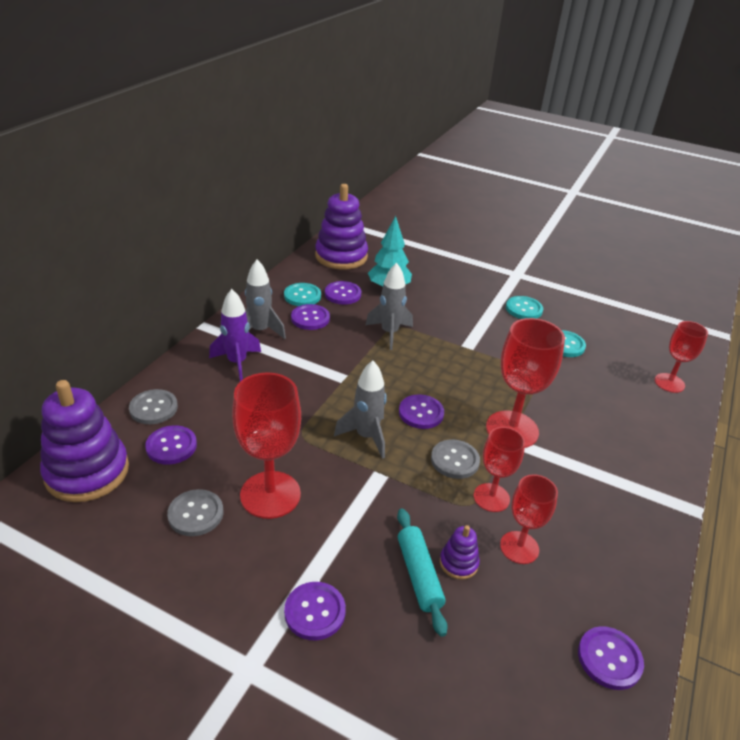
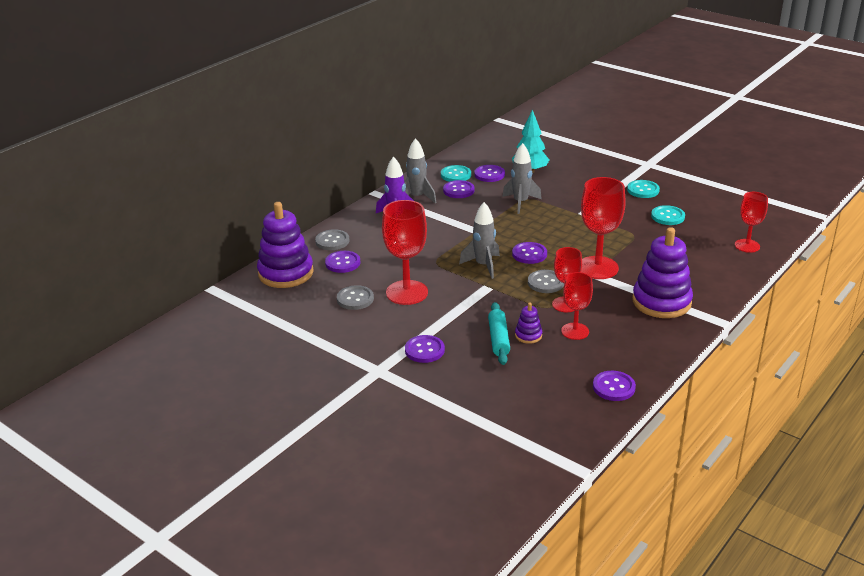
camera: 15 degrees right, 5 degrees down
(341, 256) = (495, 147): purple stacking toy -> purple stacking toy (661, 302)

